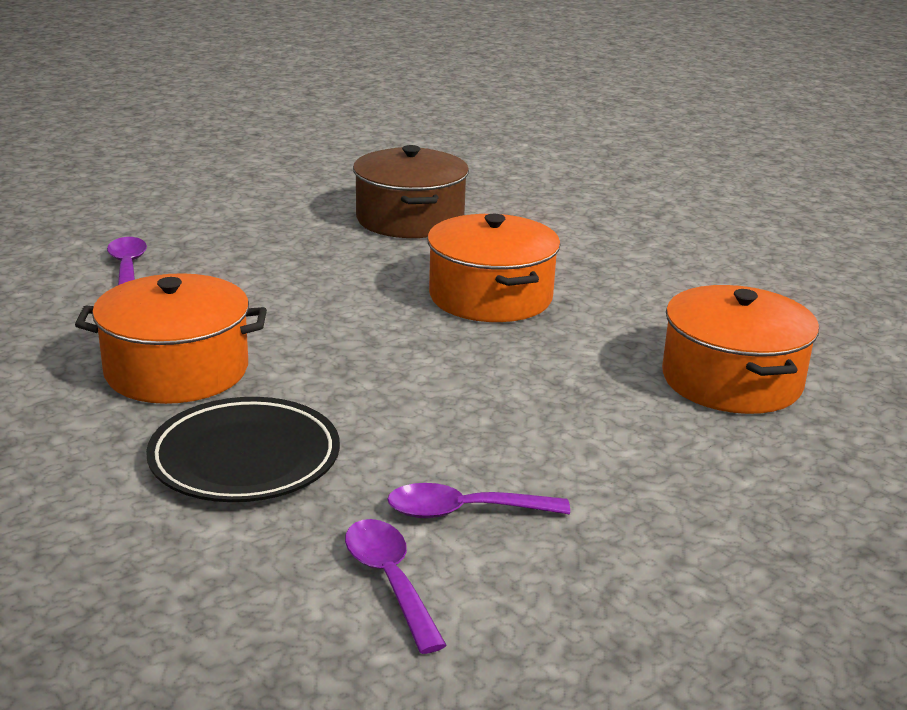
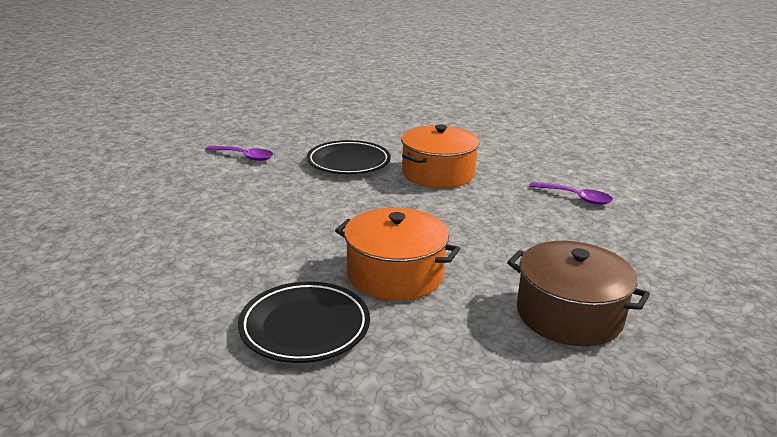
camera: 135 degrees right, 0 degrees up
(464, 511) = (247, 179): purple spoon -> none
(642, 298) = (305, 327): none -> black plate
(731, 380) = (183, 287): orange pot -> none

